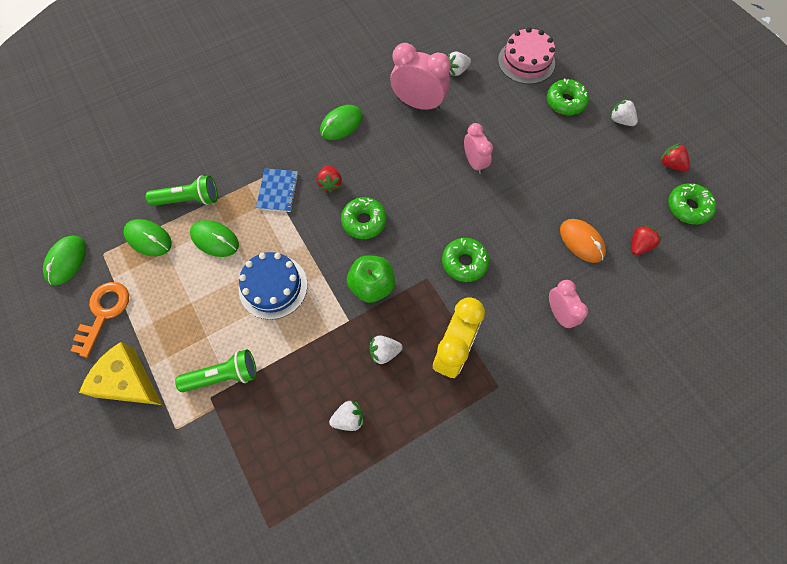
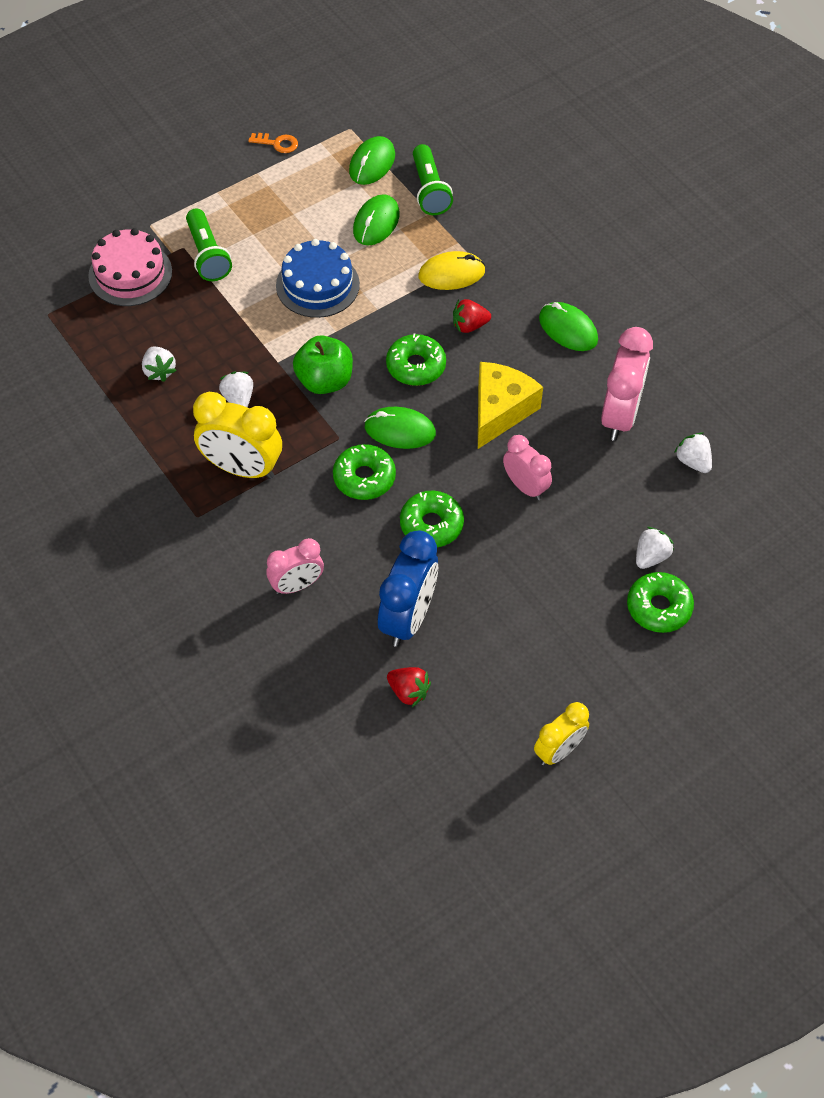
camera: 85 degrees right, 10 degrees down
(67, 261) = (338, 100): green mouse -> green mouse (400, 430)
(104, 313) = (277, 143): orange key -> orange key, size x0.56
(128, 382) = (200, 178): yellow cheese -> yellow cheese (500, 411)
(278, 191) = (451, 274): blue notebook -> yellow mouse
(474, 162) = (525, 486): pink clock -> pink clock turned 105 degrees counterclockwise
(526, 61) = (732, 555): pink cake -> pink cake (130, 274)
(581, 241) = (408, 618): orange mouse -> blue clock
(620, 120) = (635, 684): white strawberry -> white strawberry (650, 557)
(670, 164) = (558, 750): red strawberry -> yellow clock
(688, 207) = (481, 767): green donut -> green donut (431, 525)

